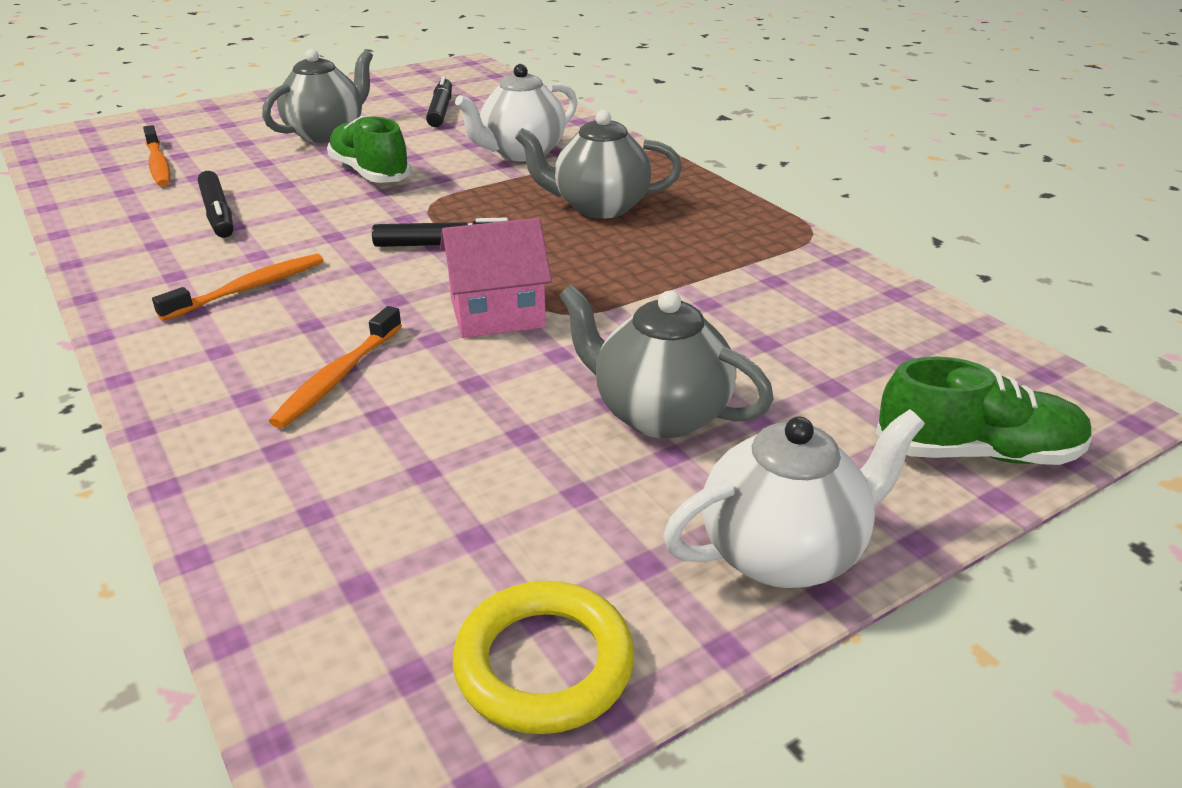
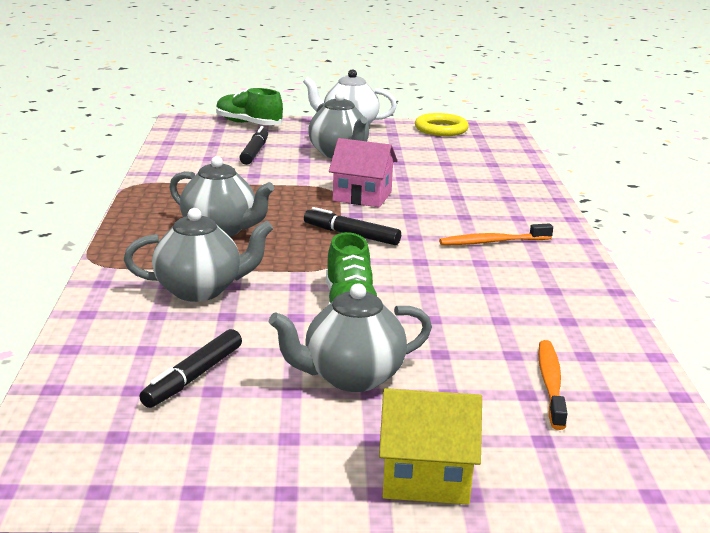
camera: 150 degrees left, 10 degrees down
(218, 214) = (500, 303): black marker -> black marker (254, 152)
(242, 107) = (426, 476): none -> yellow house
(338, 377) = (462, 193): orange toothbrush -> none
(521, 153) = (200, 290): white teapot -> grey teapot

